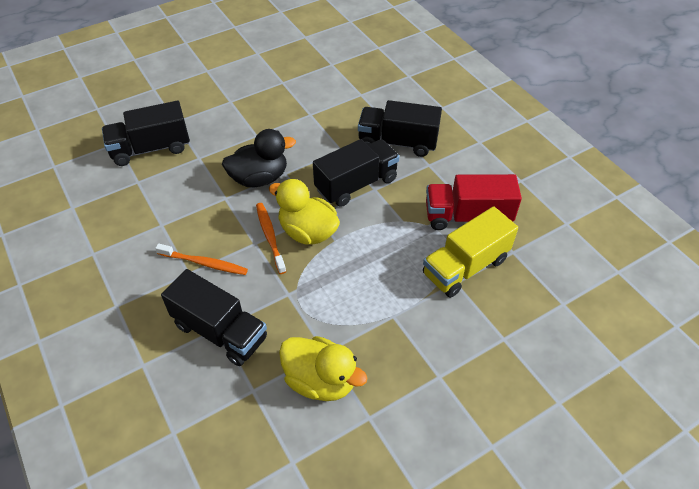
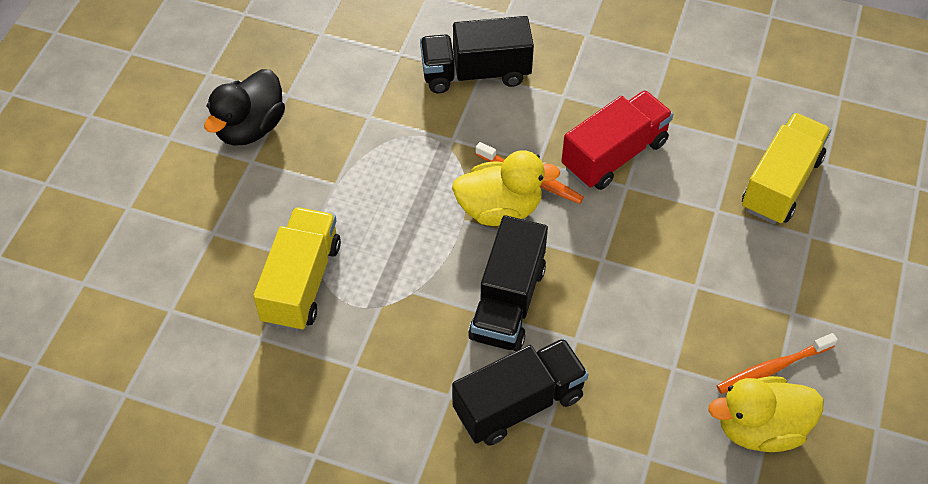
camera: 140 degrees right, 5 degrees up
(151, 149) = (780, 183): black truck -> yellow truck
(204, 263) = (560, 113): orange toothbrush -> orange toothbrush (772, 368)
(259, 178) = (621, 233): black duck -> black duck (250, 128)
(320, 380) = (351, 94): yellow duck -> yellow duck (760, 428)
(467, 216) = (343, 349): red truck -> red truck (614, 155)

